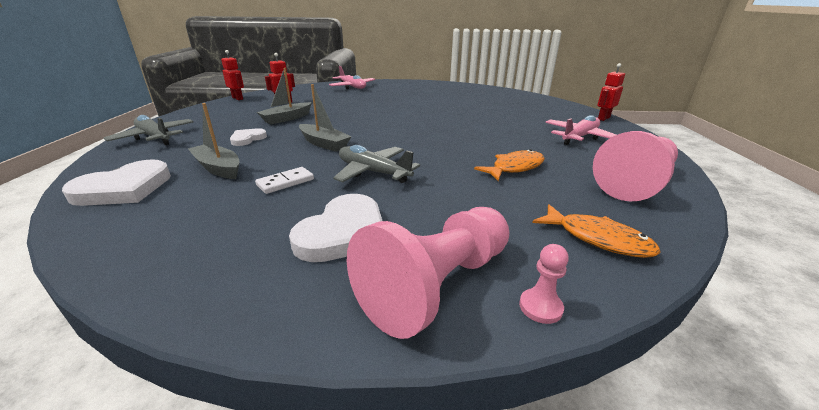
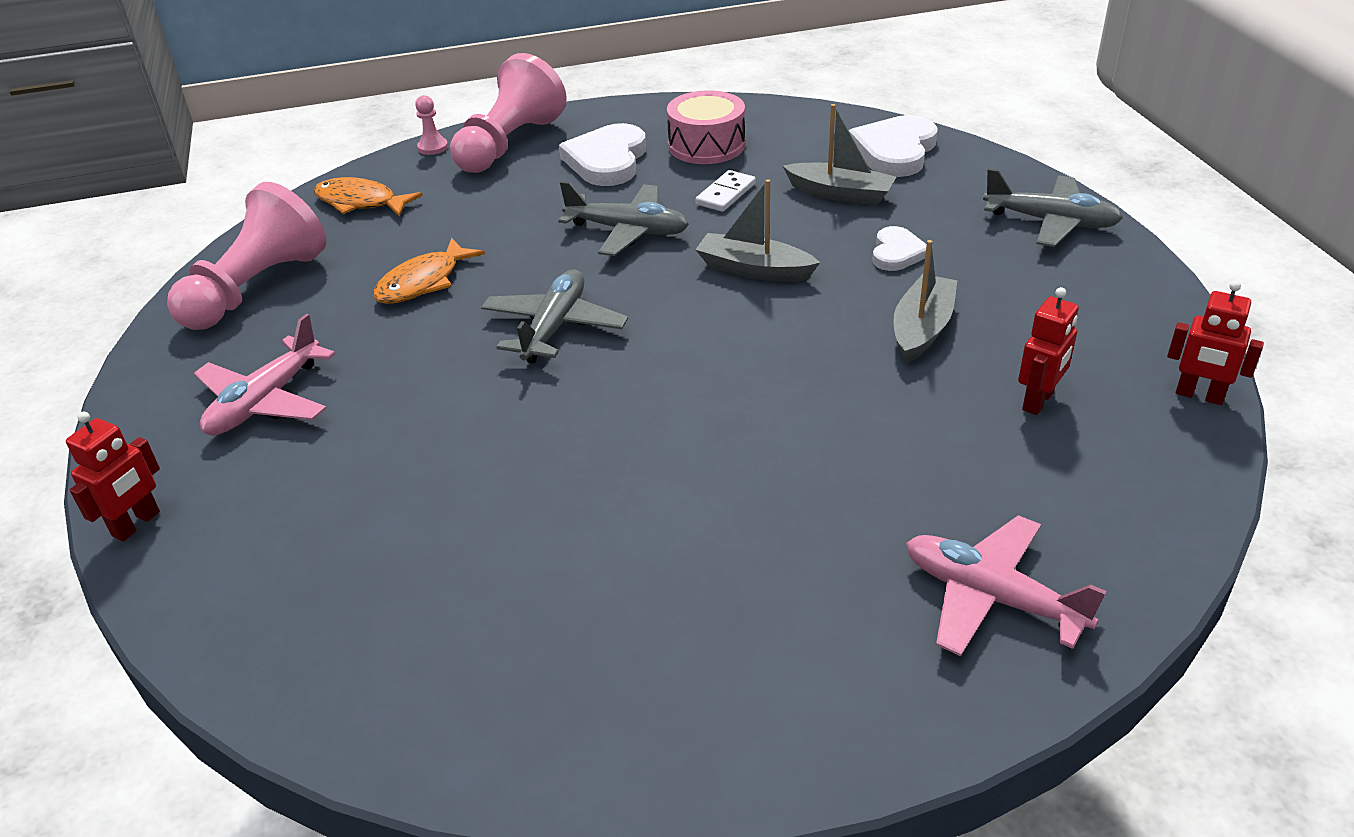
camera: 165 degrees right, 10 degrees up
(241, 228) = (706, 145): none -> pink drum
(440, 140) = (554, 327): none -> grey plane

